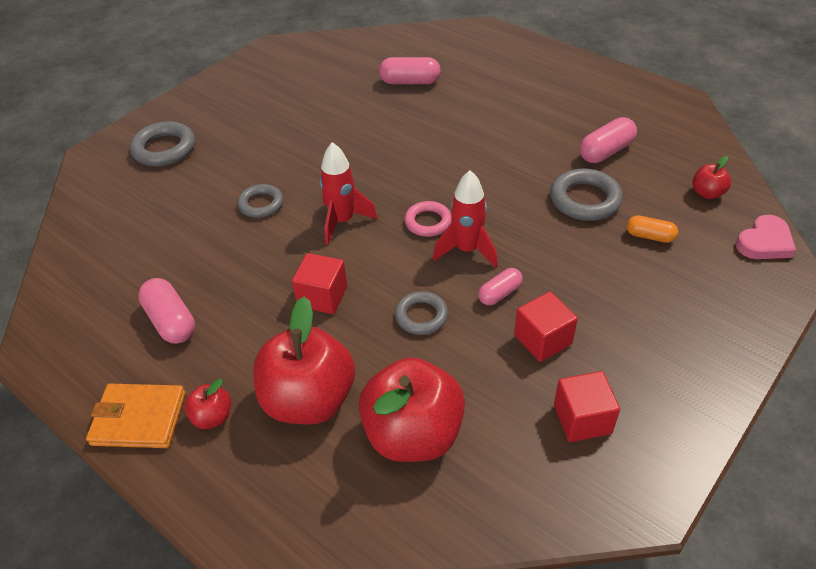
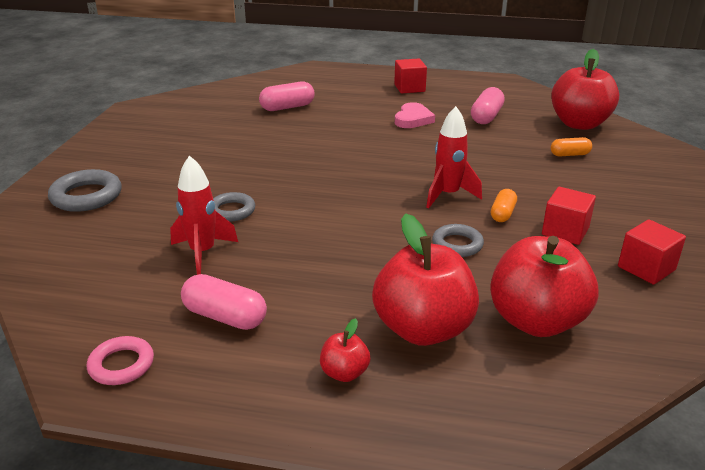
camera: 30 degrees left, 15 degrees down
(139, 418) = (267, 401): orange wallet -> none
(322, 296) = (358, 256): red cube -> red cube (409, 88)
(342, 221) = (322, 203): red rocket -> red rocket (203, 253)
(428, 222) = (397, 186): pink ring -> pink ring (121, 365)
(499, 293) = (502, 214): pink capsule -> orange capsule
(585, 200) = (502, 145): grey ring -> none
(707, 193) = (579, 124): red apple -> red apple, size x2.21
(764, 242) = (644, 140): pink heart -> pink heart (413, 119)

